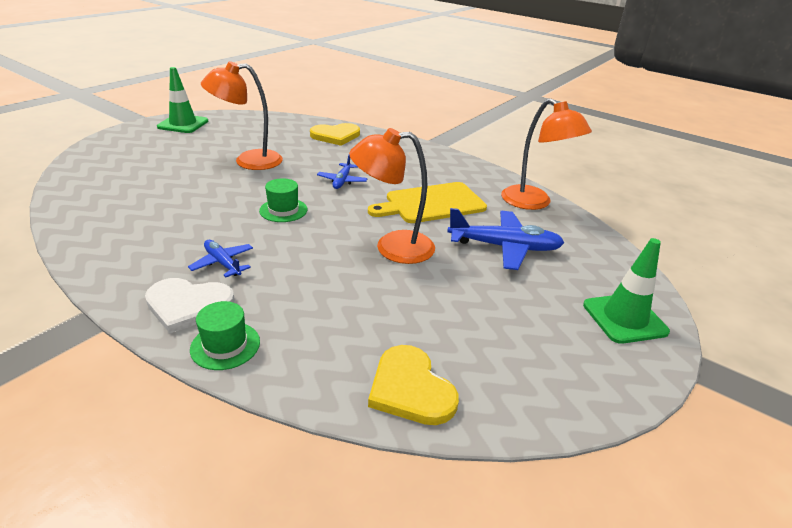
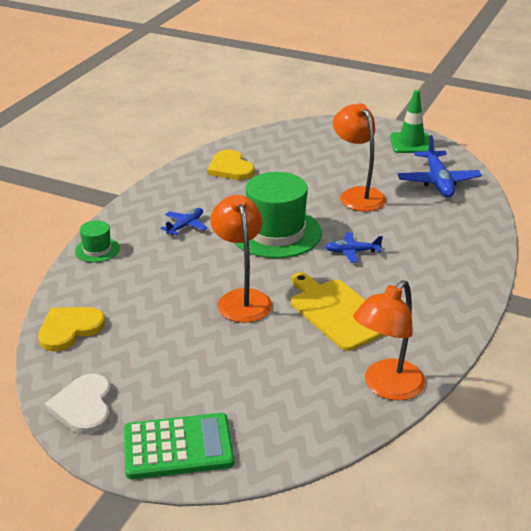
camera: 80 degrees right, 0 degrees up
(188, 305) = (133, 226): white heart -> white heart (84, 406)
(283, 210) = (276, 233): green hat -> green hat, size x2.11
(335, 136) = (460, 228): yellow heart -> yellow heart (230, 168)
(504, 247) = (273, 366): blue plane -> blue plane (438, 182)
(624, 318) = (178, 447): green traffic cone -> green calculator

